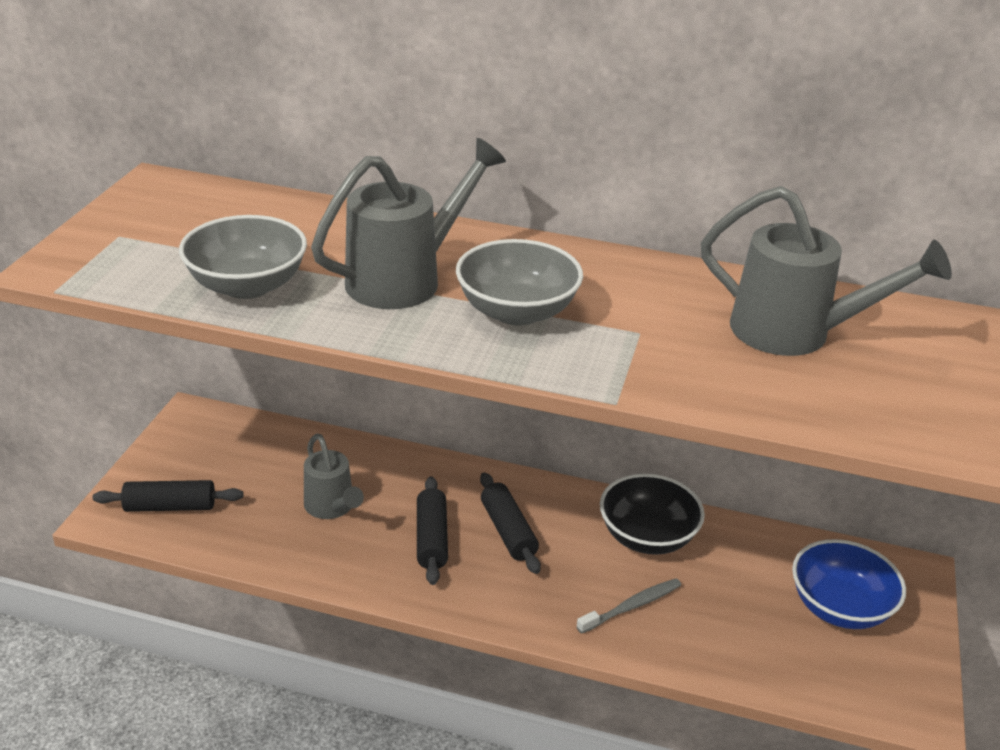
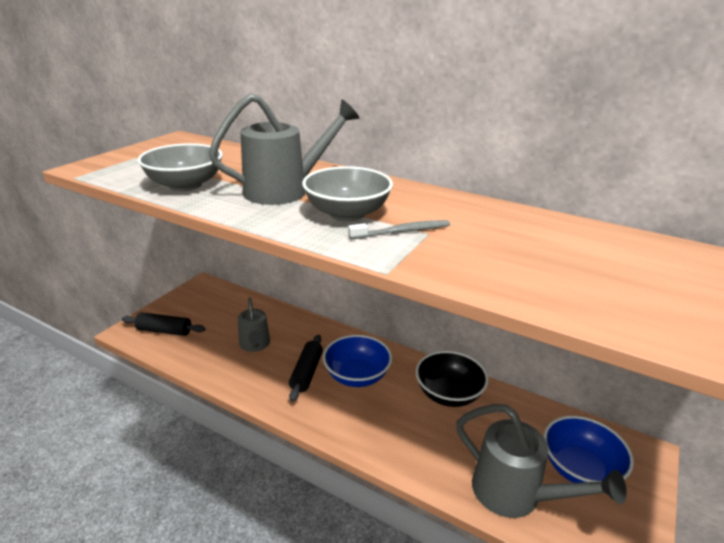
camera: 15 degrees right, 5 degrees down
(508, 531) = (357, 376): black rolling pin -> blue bowl
(632, 606) = (423, 440): grey toothbrush -> grey toothbrush (402, 232)
(795, 333) = (550, 246): grey watering can -> grey watering can (516, 494)

